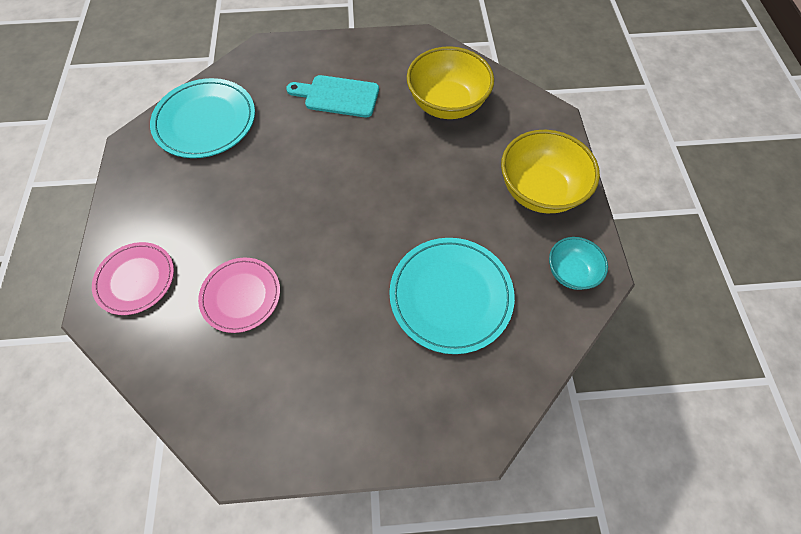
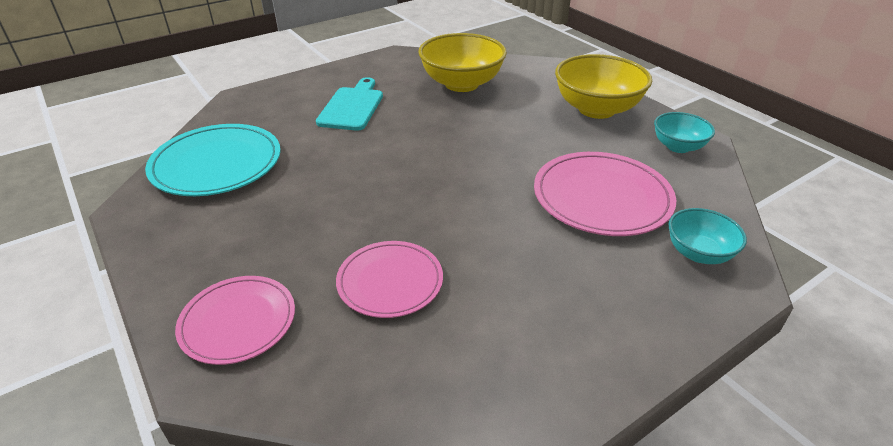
camera: 30 degrees left, 25 degrees down
(338, 96) = (352, 107): turquoise cutting board -> turquoise cutting board turned 120 degrees clockwise
(450, 295) = (602, 197): turquoise plate -> pink plate
(474, 392) = (698, 253): none -> turquoise bowl

